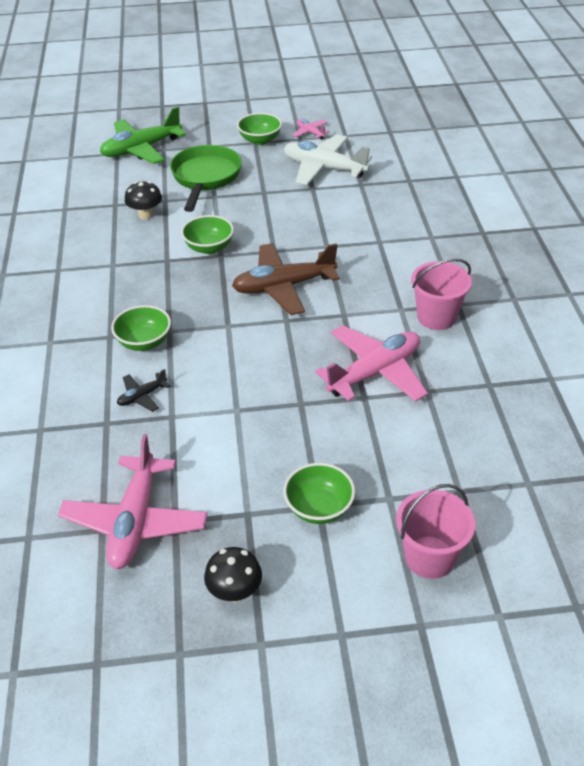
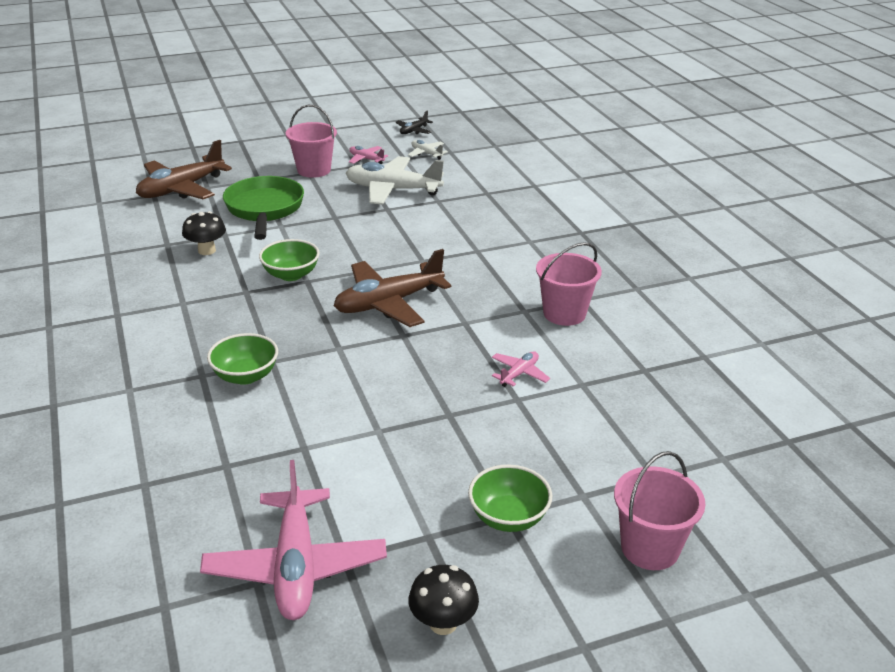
camera: 15 degrees left, 10 degrees down
(141, 149) = (181, 189): green plane -> brown plane
(142, 396) = (261, 431): black plane -> black plane (413, 131)
(260, 140) = (314, 170): green bowl -> pink bucket
(367, 131) = (426, 154): none -> white plane
(374, 372) = (519, 374): pink plane -> pink plane, size x0.46

